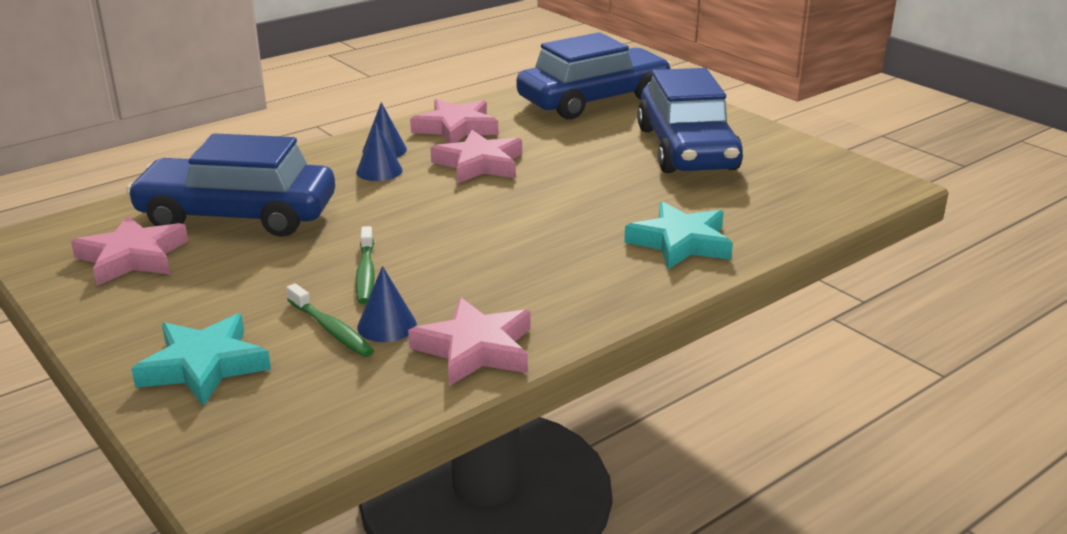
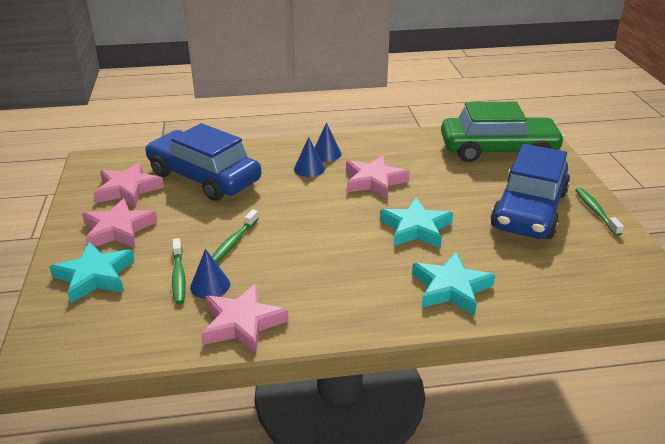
camera: 30 degrees right, 5 degrees up
(456, 128) = (385, 149): pink star -> pink star (118, 229)
(581, 198) = (416, 228): none -> turquoise star
(594, 100) = (498, 150): blue car -> green car
(754, 133) = (595, 211): none -> green toothbrush

